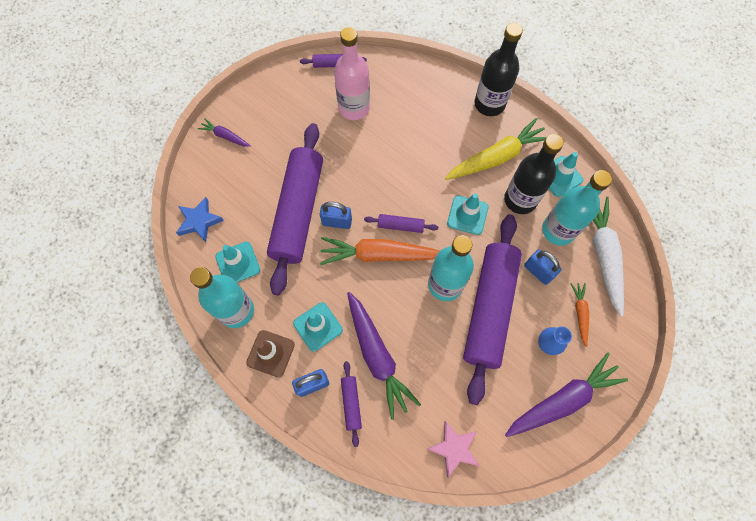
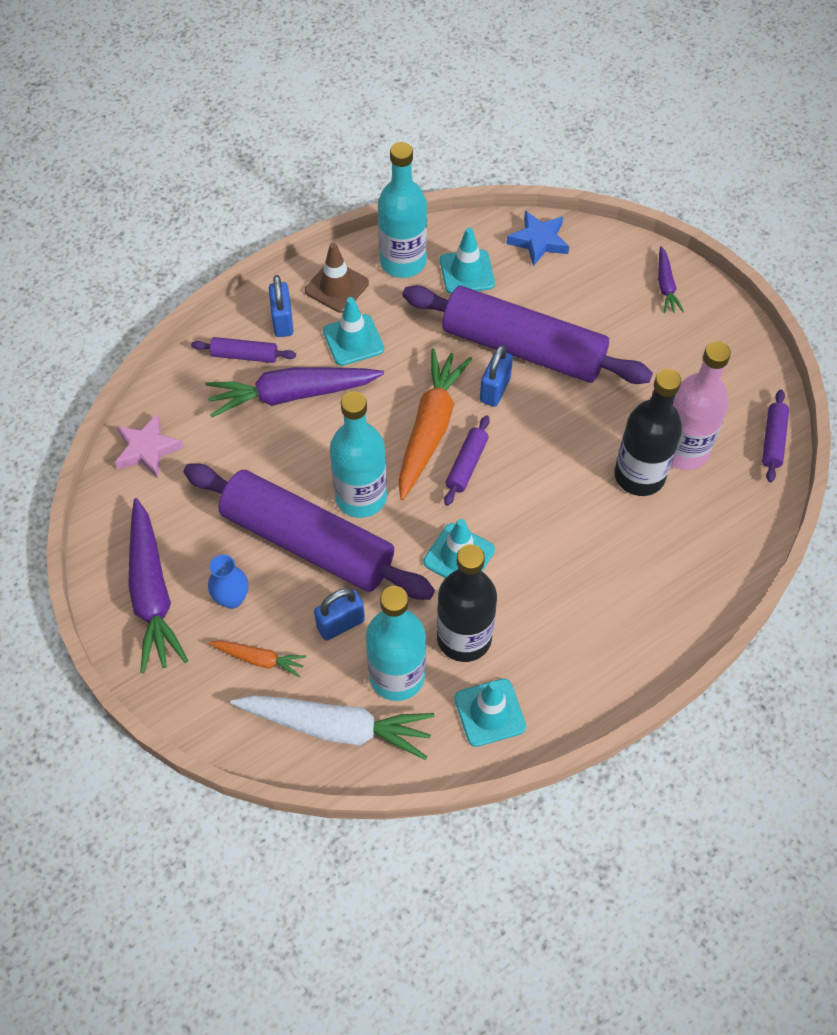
camera: 105 degrees right, 10 degrees down
(225, 136) = (665, 285): purple carrot -> purple carrot turned 135 degrees clockwise
(489, 104) = (653, 648): black bottle -> black bottle (639, 476)
(496, 157) = (548, 627): yellow carrot -> none

